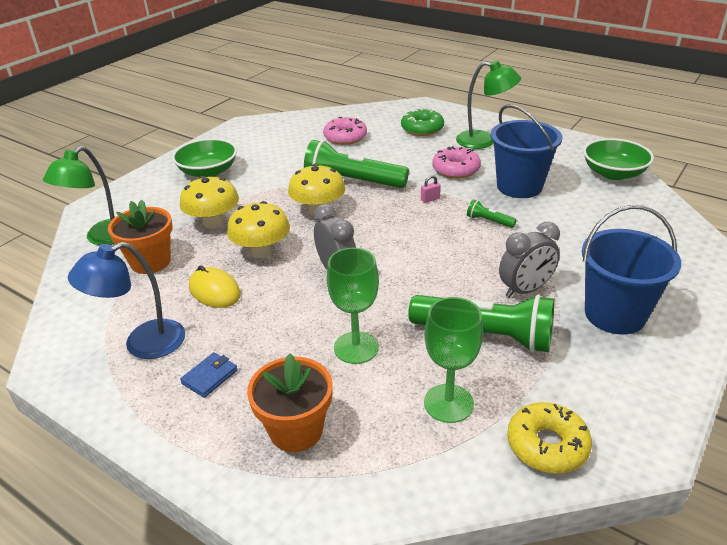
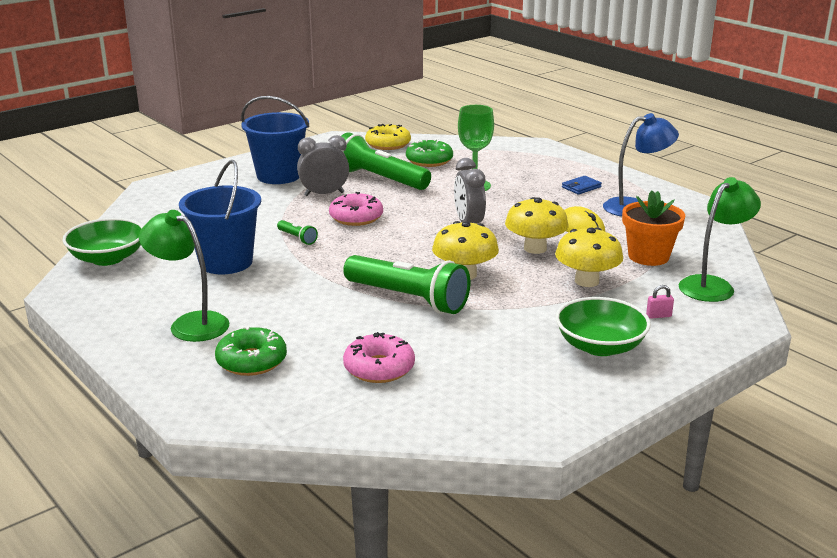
camera: 165 degrees left, 10 degrees down
(296, 430) = (526, 164): orange flower pot -> none
(430, 199) = (335, 265): pink padlock -> pink padlock (658, 316)
(448, 403) = (429, 160): green goblet -> green donut
(456, 169) = (272, 292): pink donut -> pink donut (356, 217)

